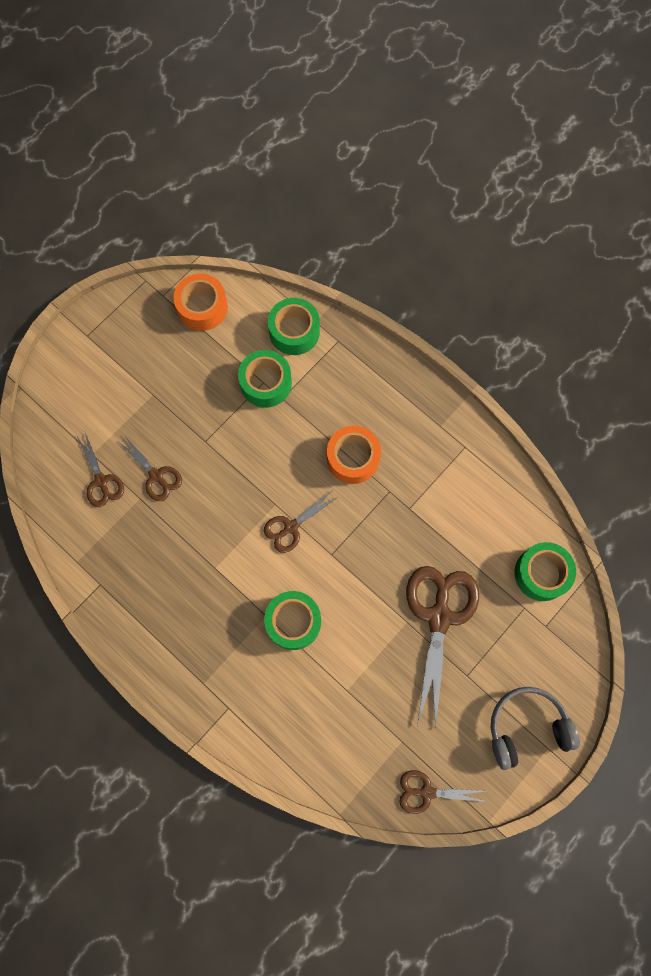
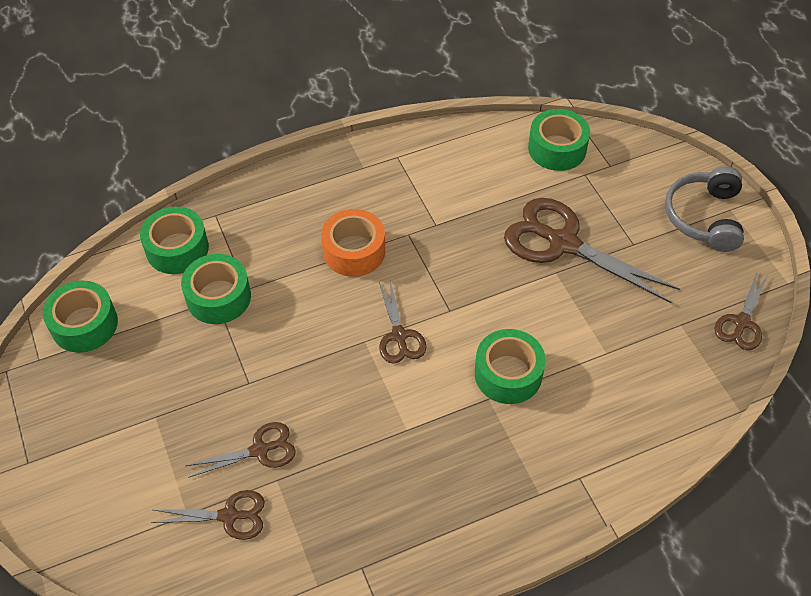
camera: 65 degrees left, 20 degrees down
(202, 307) = (84, 324): orange tape -> green tape

